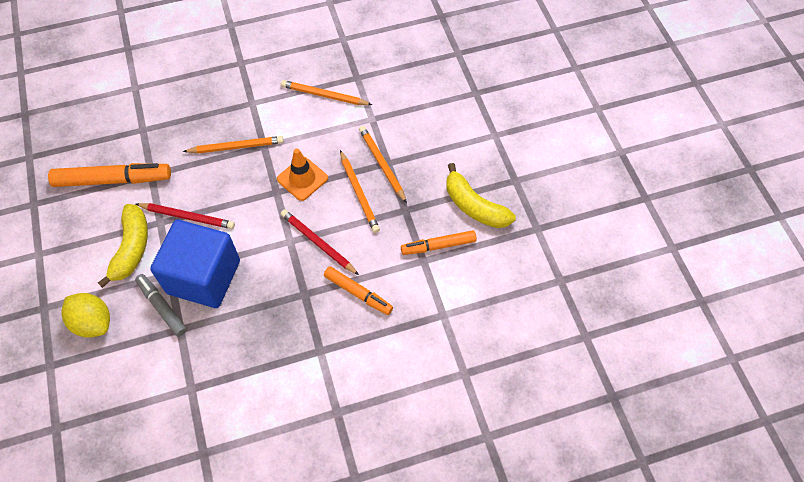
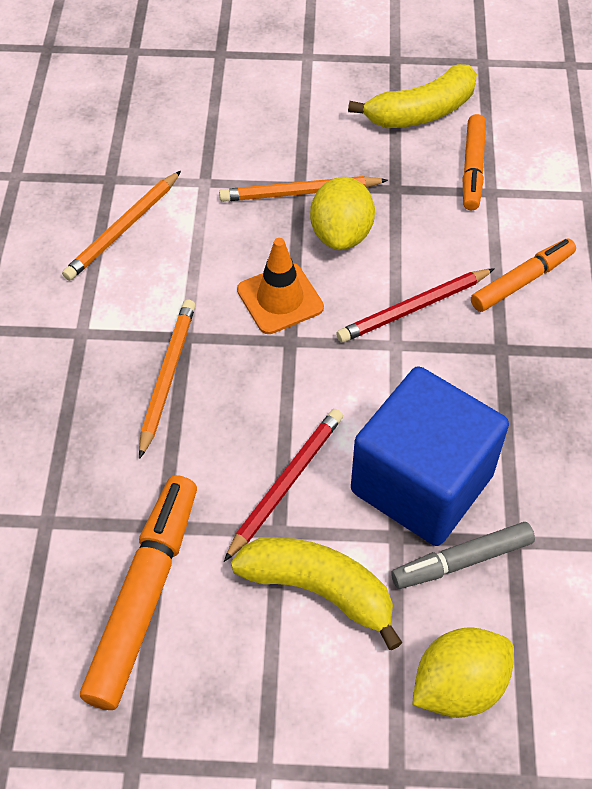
camera: 70 degrees left, 5 degrees down
(359, 193) = (341, 234): orange pencil -> yellow lemon

